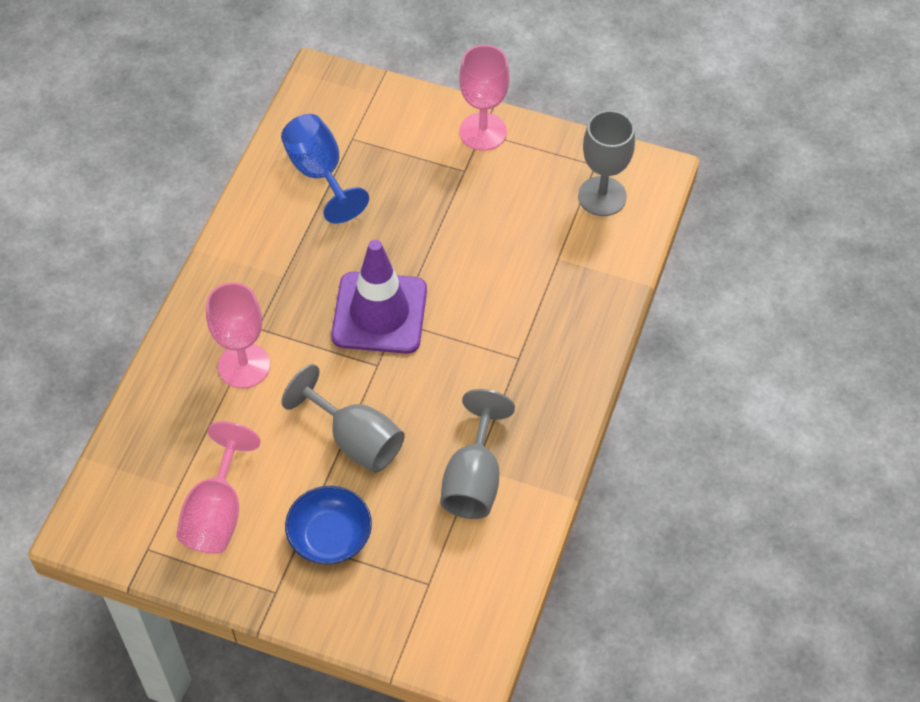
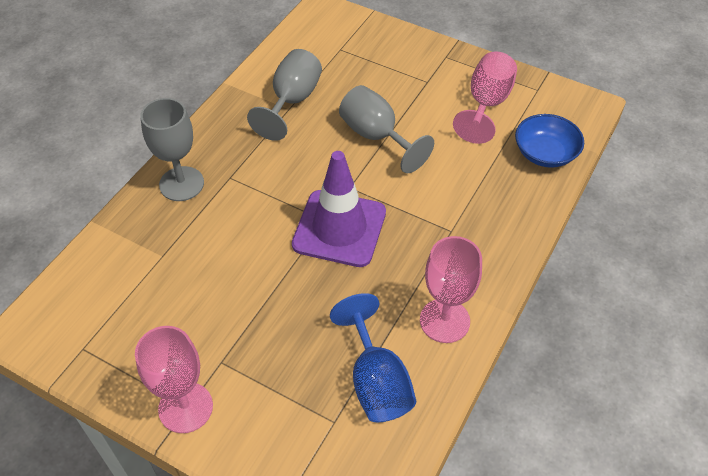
camera: 170 degrees left, 5 degrees down
(244, 366) = (464, 201): pink goblet -> pink goblet (444, 321)
(330, 536) = (404, 81): blue bowl -> blue bowl (545, 153)
(602, 196) = (92, 311): grey goblet -> grey goblet (181, 184)

